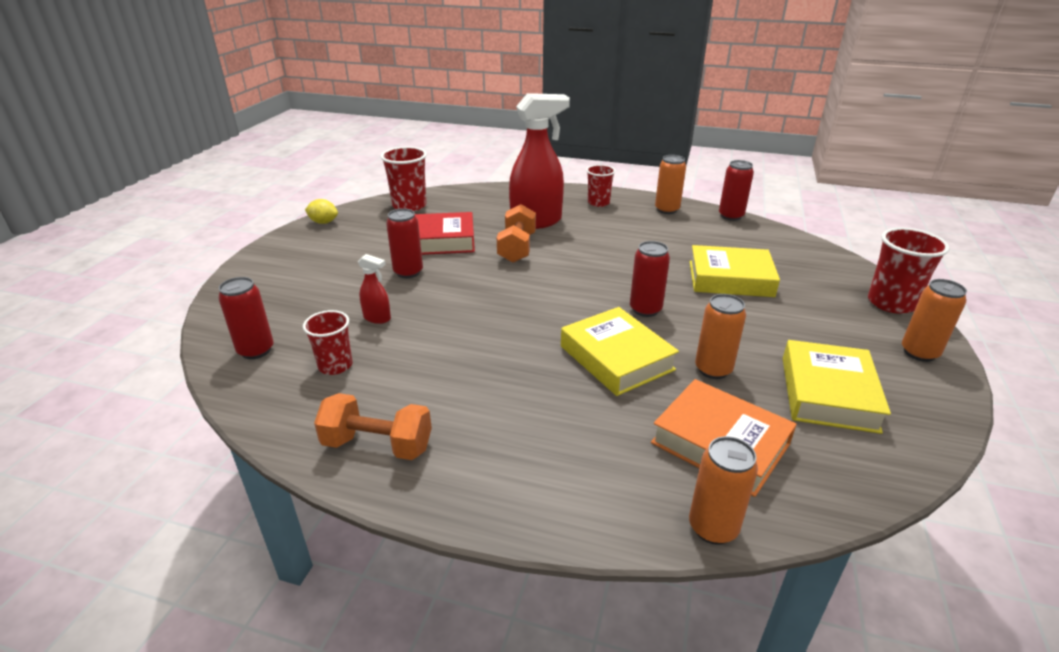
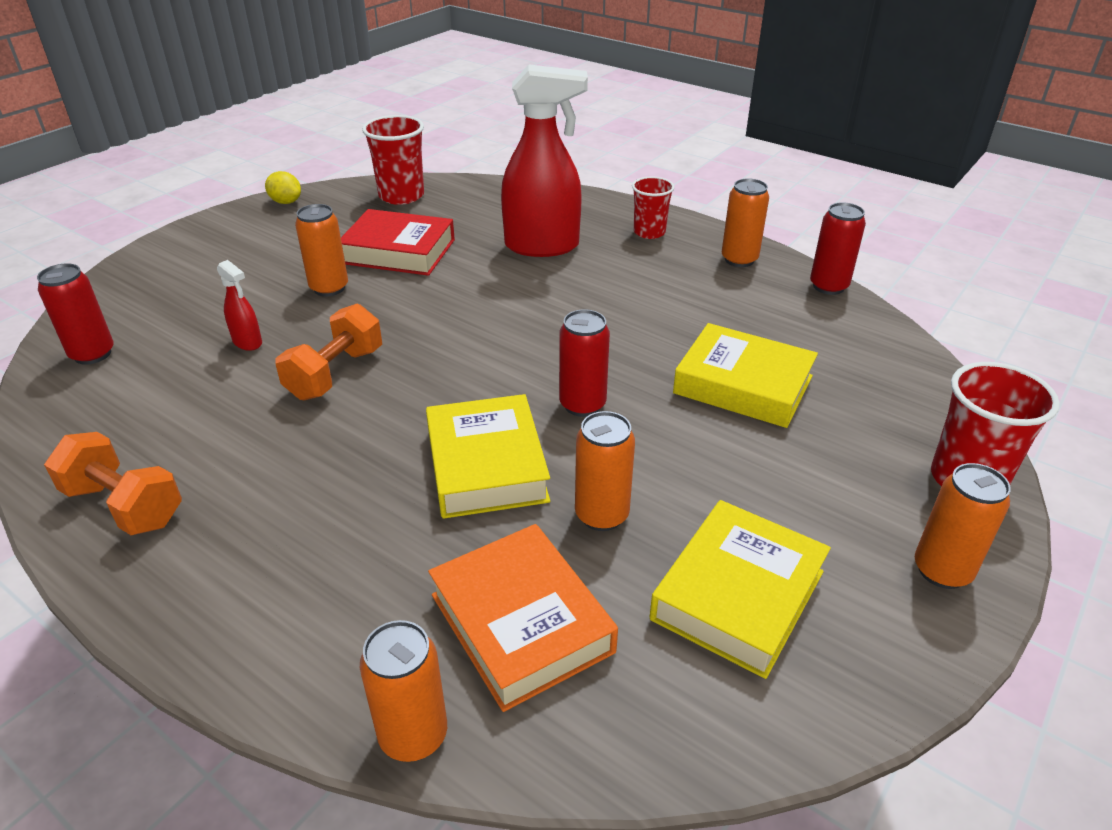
camera: 20 degrees right, 5 degrees up
(335, 366) = (157, 393): red cup -> none
(408, 272) = (329, 288): red can -> orange can
(517, 248) = (486, 280): orange dumbbell -> orange dumbbell (335, 373)

